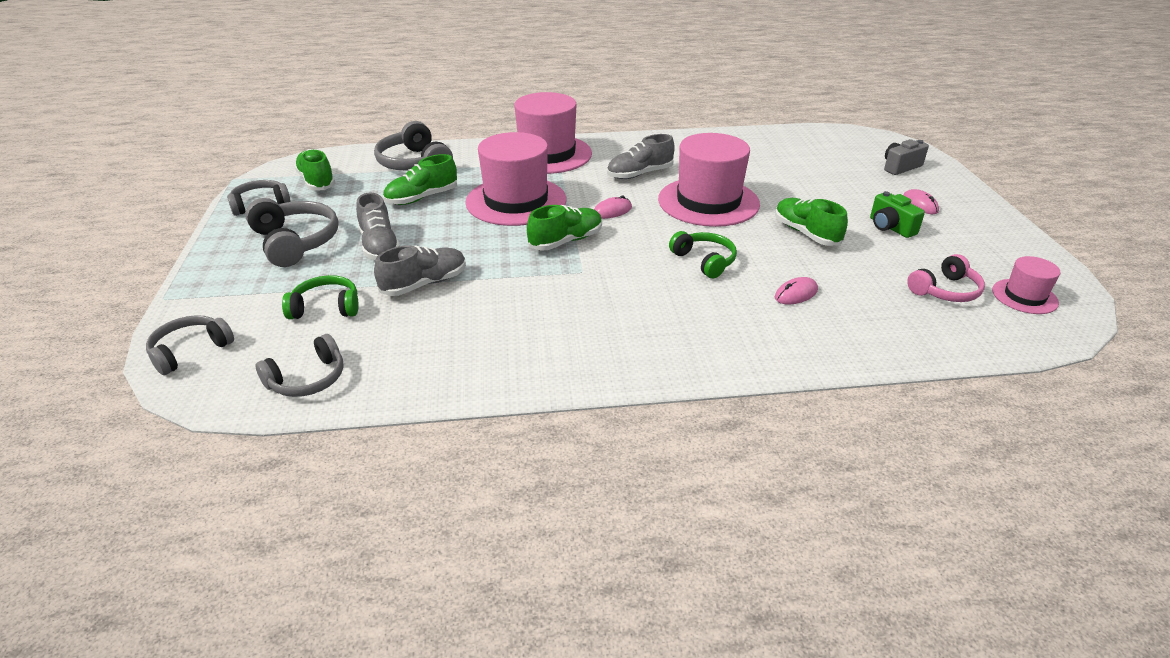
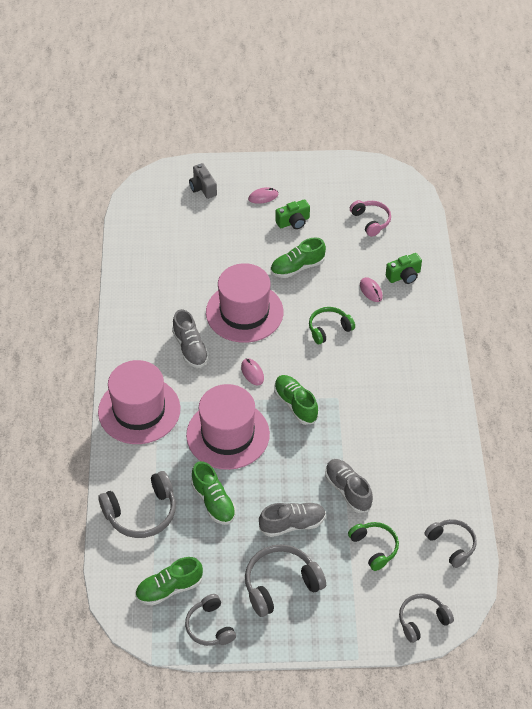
camera: 85 degrees left, 15 degrees up
(190, 351) = (422, 620): grey headphones -> grey headphones turned 105 degrees clockwise
(326, 307) = (374, 547): green headphones -> green headphones turned 150 degrees clockwise
(846, 325) = (404, 276): none -> green camera
(1024, 296) = (378, 189): pink hat -> none

